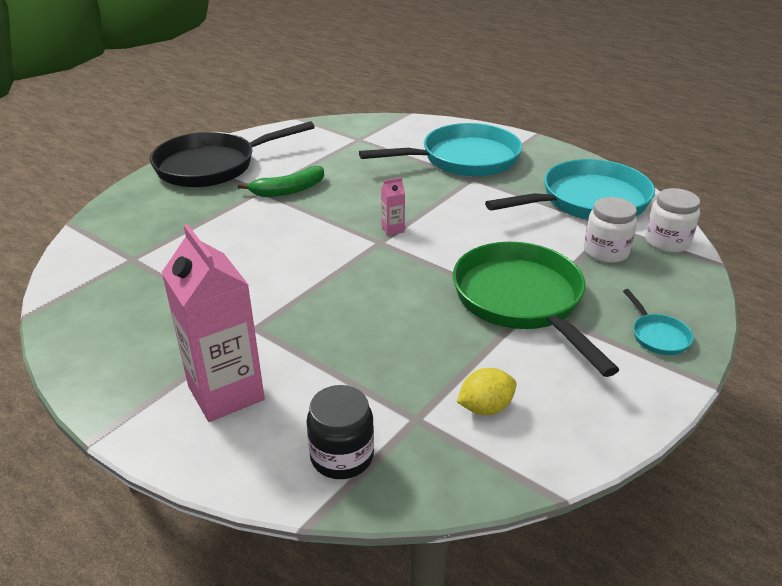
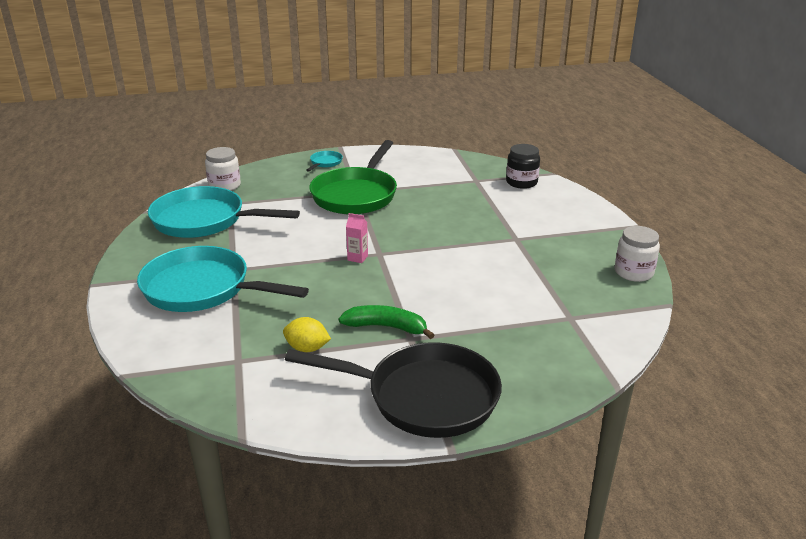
camera: 140 degrees left, 5 degrees down
(226, 393) = (556, 218): pink carton -> none
(485, 407) = (442, 173): yellow lemon -> yellow lemon (307, 348)
(605, 251) = (265, 195): white jar -> white jar (633, 272)

